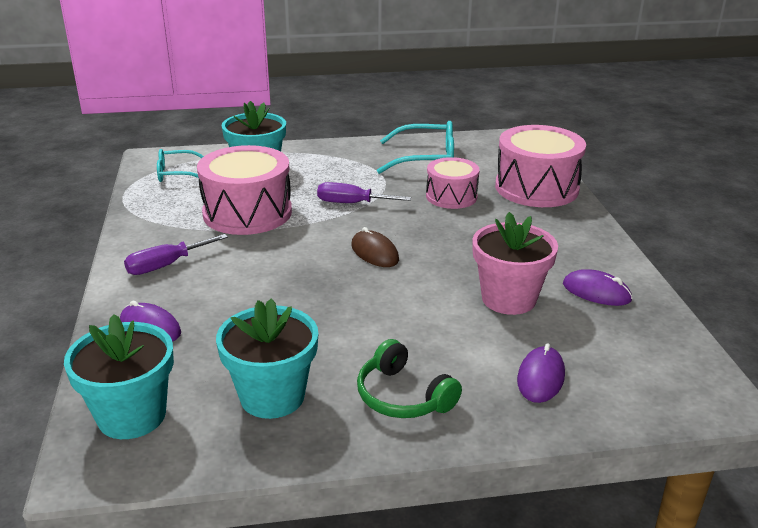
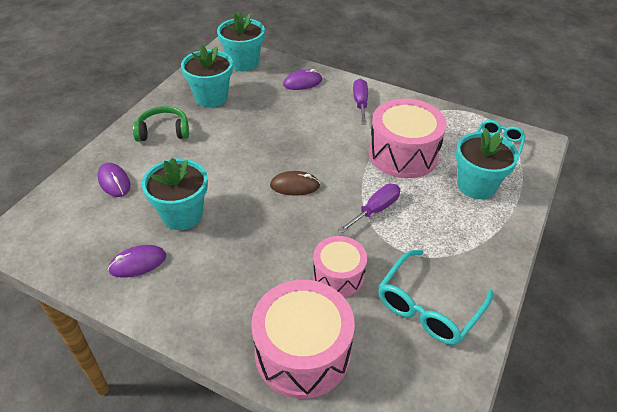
camera: 125 degrees right, 15 degrees up
(508, 299) = (182, 215): pink flower pot -> turquoise flower pot

